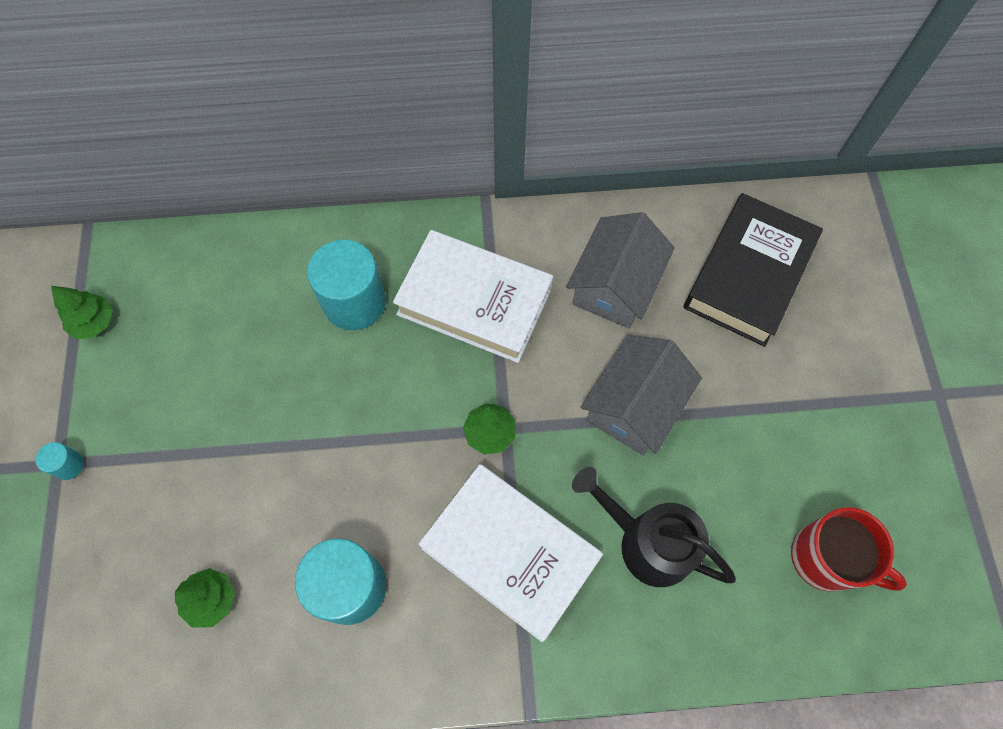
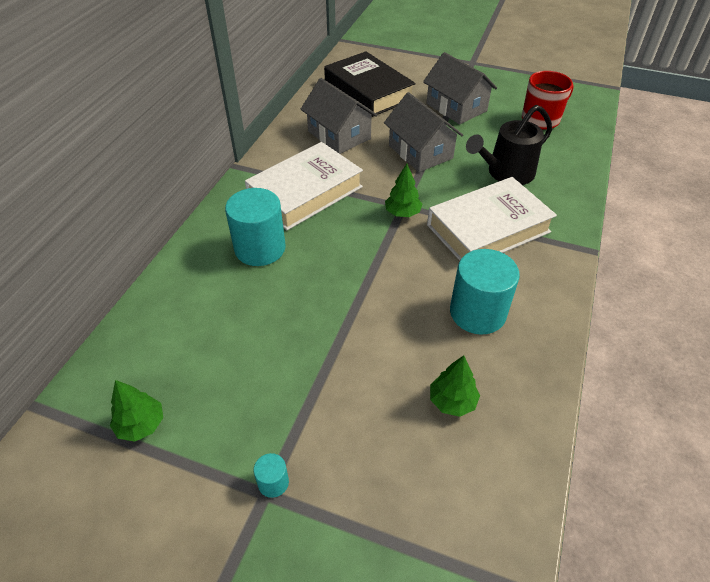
camera: 65 degrees left, 20 degrees down
(780, 415) = (456, 107): none -> grey house

